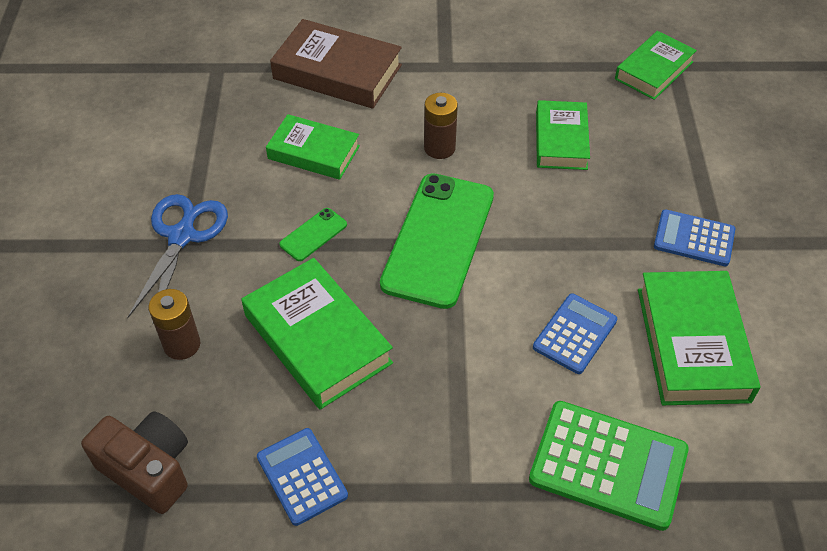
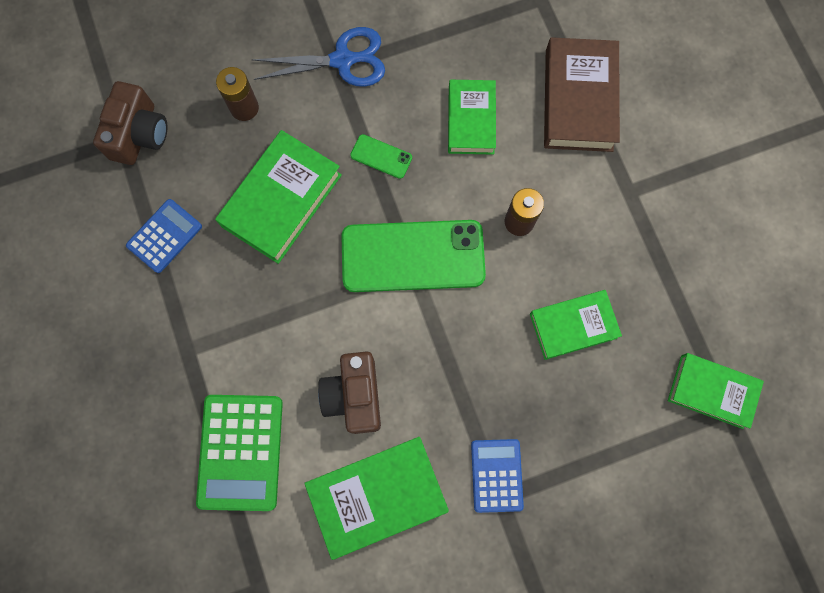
camera: 70 degrees right, 25 degrees up
(575, 334) = (354, 395): blue calculator -> brown camera

